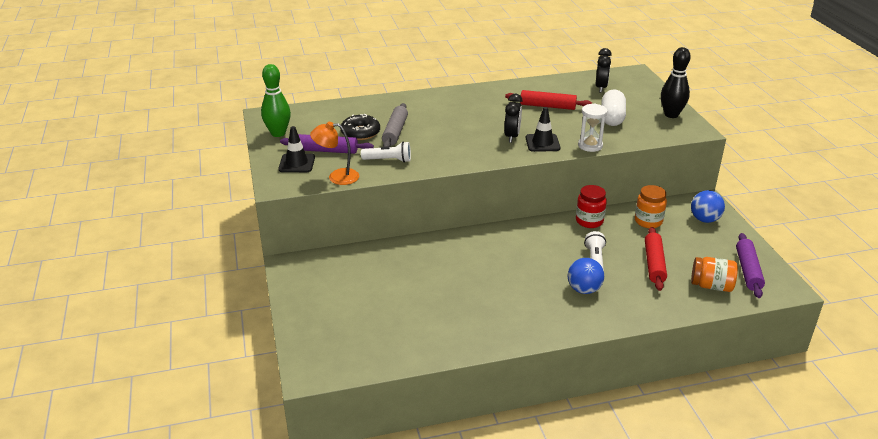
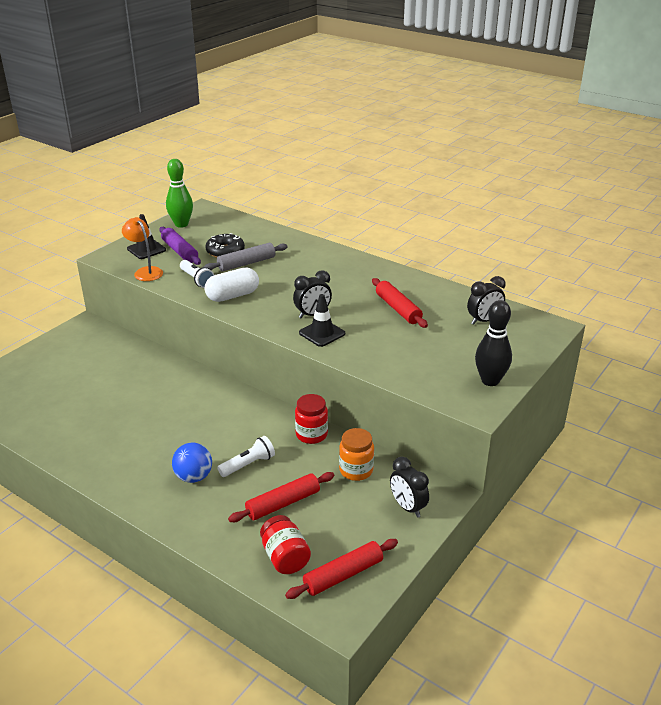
camera: 50 degrees right, 0 degrees up
(590, 146) = (352, 359): white hourglass -> none
(612, 118) = (427, 350): white capsule -> white capsule (232, 296)
(704, 219) = (407, 507): blue ball -> black clock
(711, 286) = (285, 557): orange jar -> red jar
(748, 270) = (343, 575): purple rolling pin -> red rolling pin

